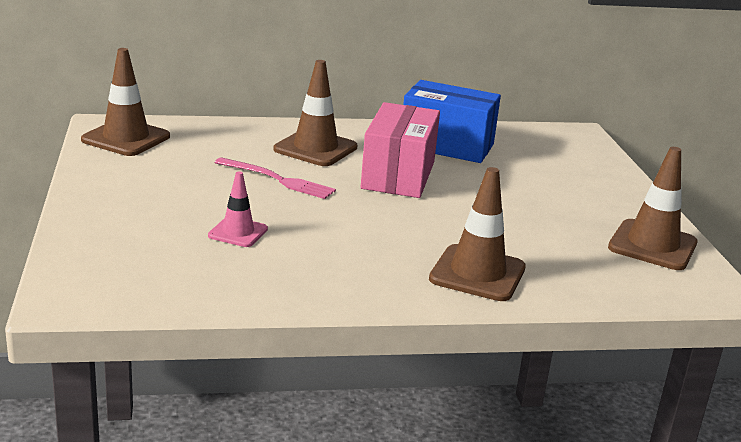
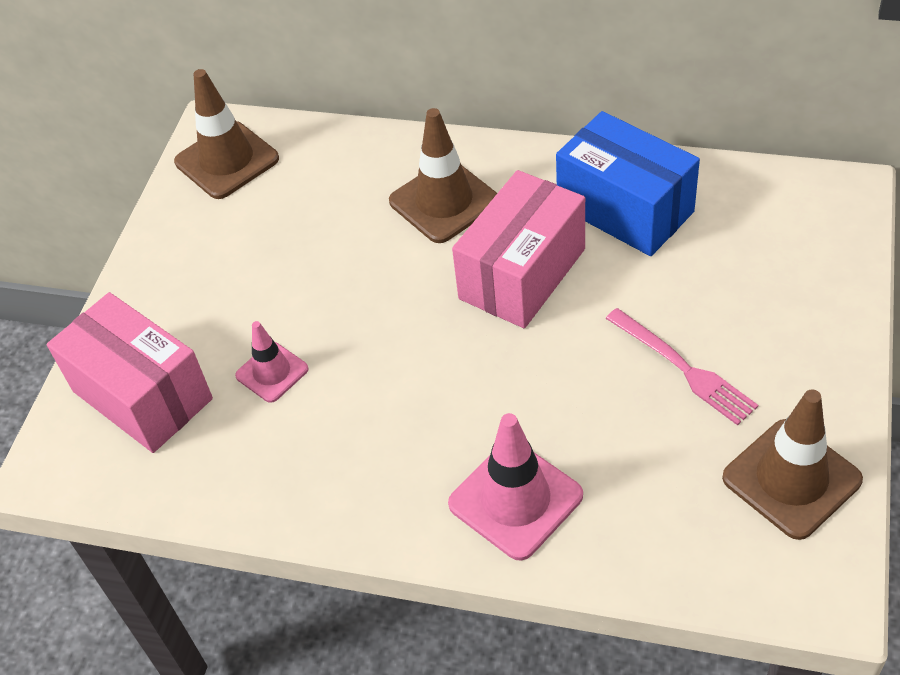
camera: 30 degrees right, 25 degrees up
(130, 253) = (142, 395): none -> pink box
(278, 180) = (365, 268): pink fork -> pink fork (683, 368)
(477, 273) = (515, 500): brown traffic cone -> pink traffic cone

